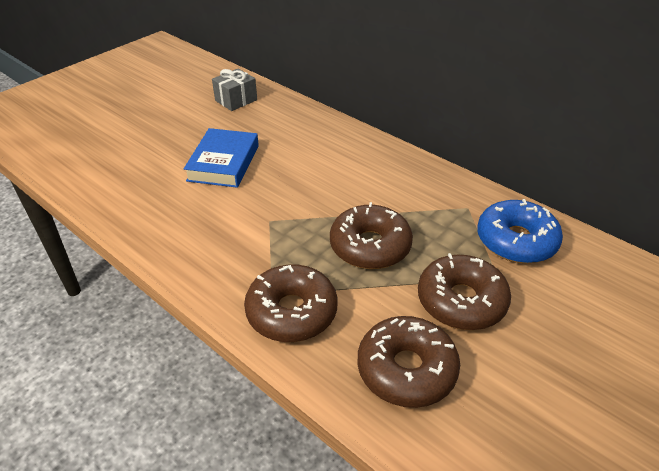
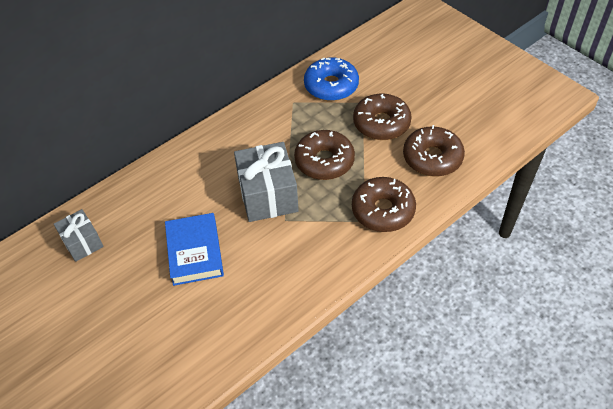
camera: 80 degrees left, 10 degrees up
(224, 163) = (195, 252): blue book -> blue book turned 60 degrees clockwise
(306, 203) = (268, 195): none -> grey gift

